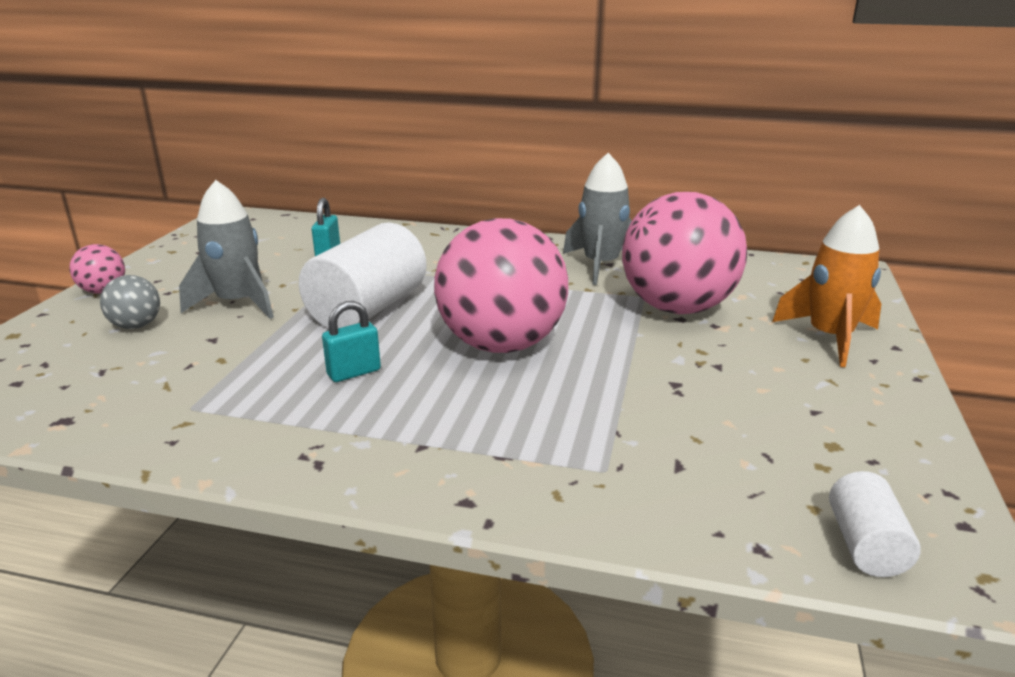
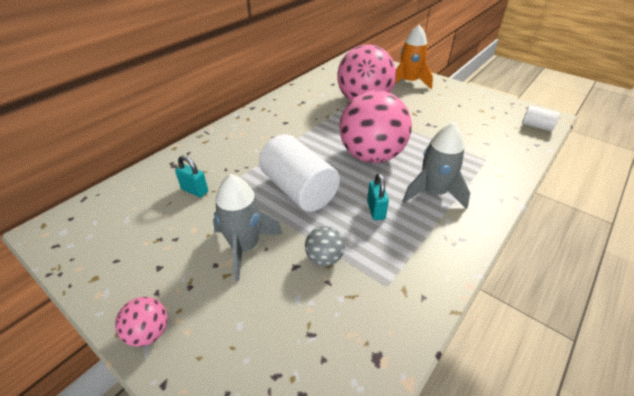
camera: 65 degrees left, 15 degrees up
(136, 326) = (243, 310): grey ball -> grey ball (324, 258)
(601, 265) = (303, 104): grey rocket -> grey rocket (433, 193)

